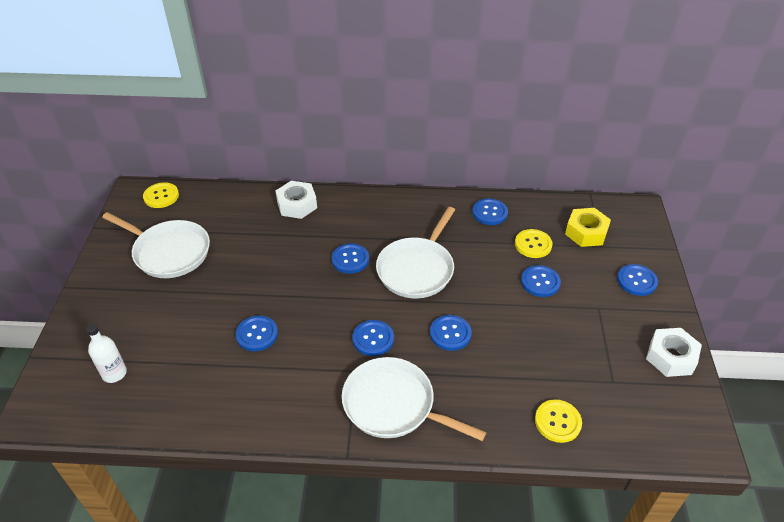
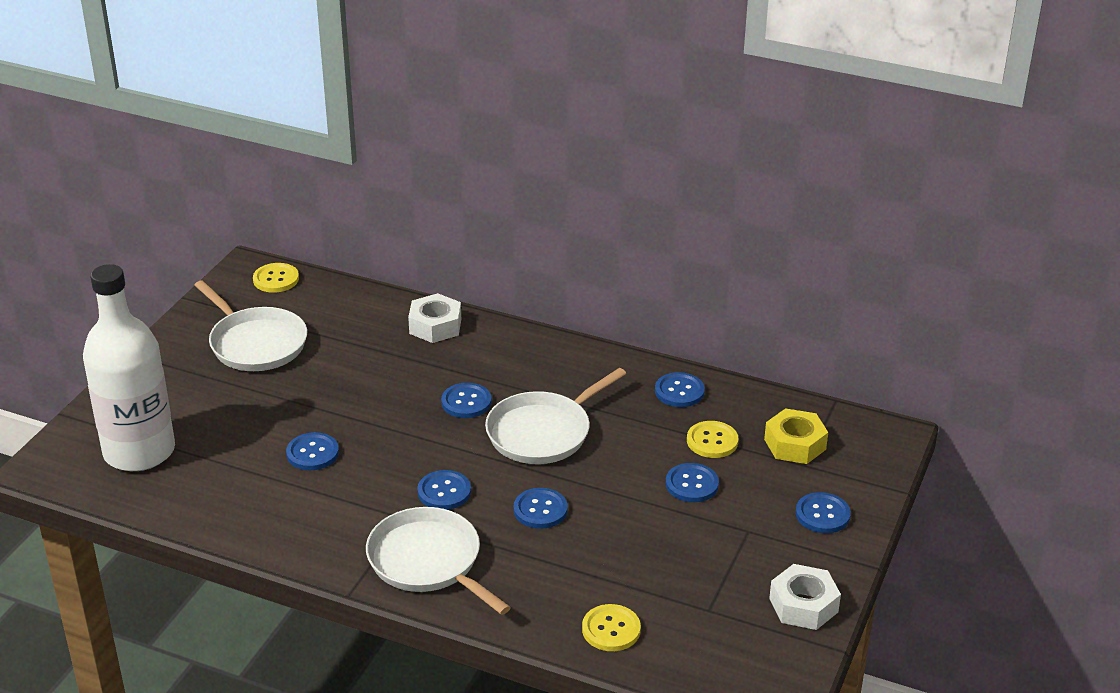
camera: 20 degrees right, 10 degrees down
(114, 373) = (139, 451): white bottle -> white bottle, size x2.43

